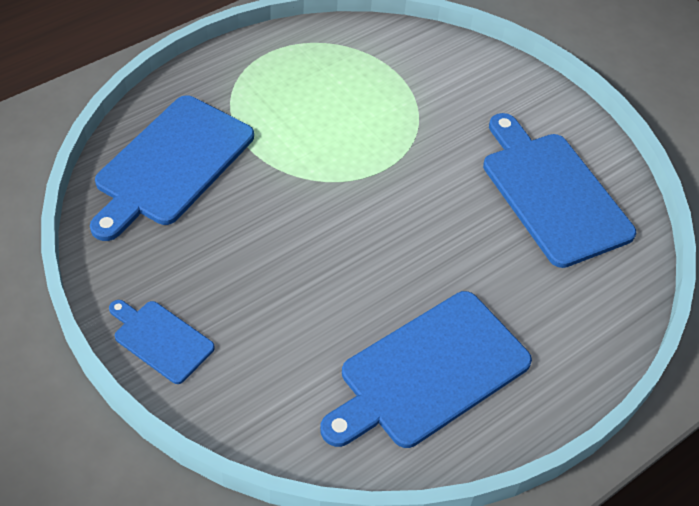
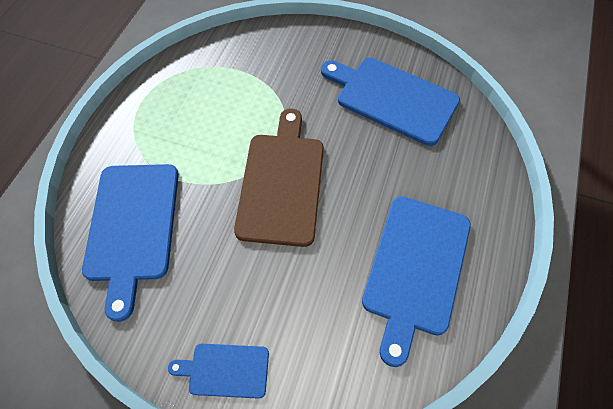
camera: 30 degrees left, 10 degrees up
(352, 208) = (282, 183): none -> brown cutting board

